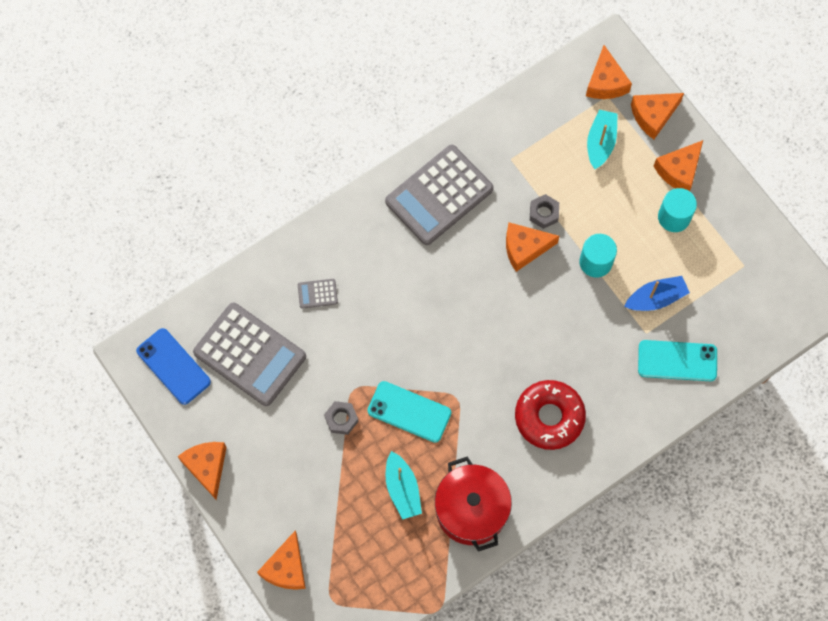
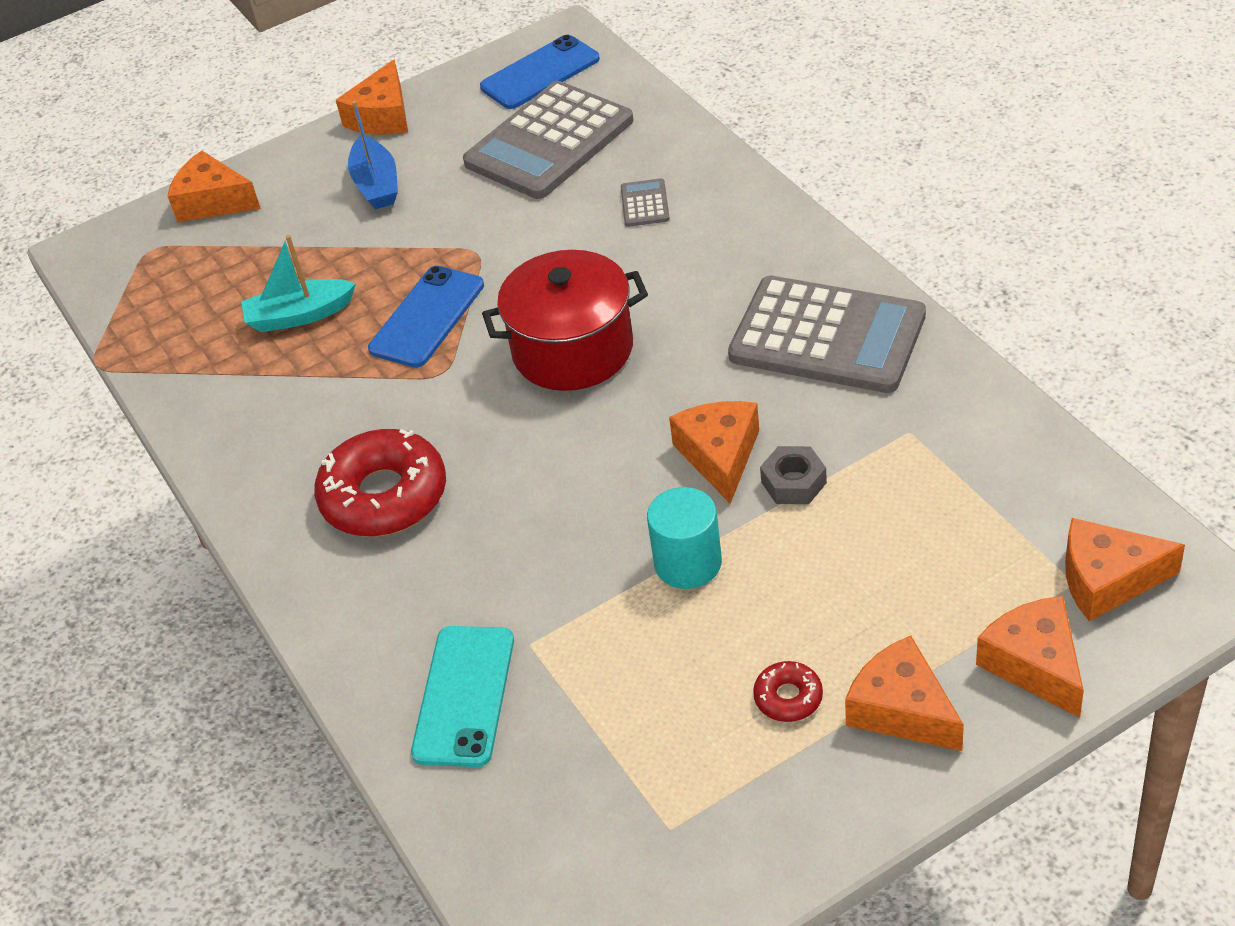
camera: 100 degrees right, 25 degrees down
(207, 467) = (382, 116): orange cheese -> orange cheese turned 120 degrees clockwise
(341, 419) = (429, 242): grey nut -> none
(409, 412) = (427, 317): turquoise phone -> blue phone
(439, 195) = (827, 336): grey calculator -> grey calculator turned 150 degrees clockwise
(471, 510) = (243, 398): red pot -> red pot (573, 350)
(600, 142) = (959, 571): turquoise boat -> none
(656, 298) = (603, 662): blue boat -> blue boat (376, 184)
(674, 217) = (788, 697): turquoise cylinder -> red donut

